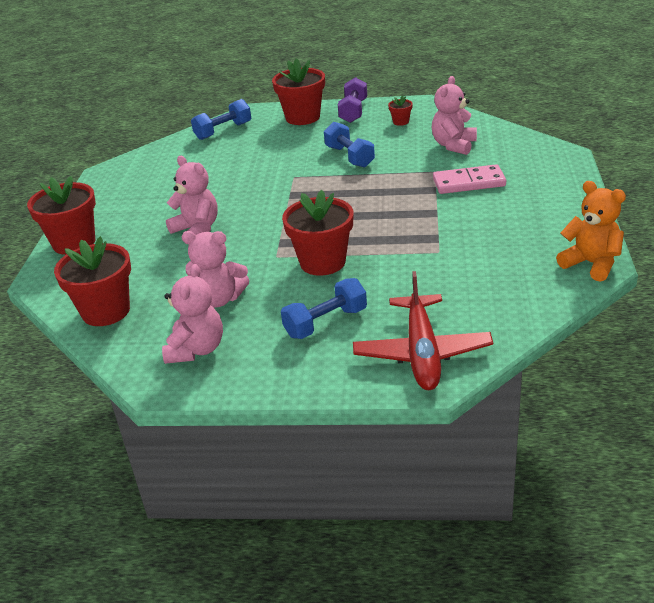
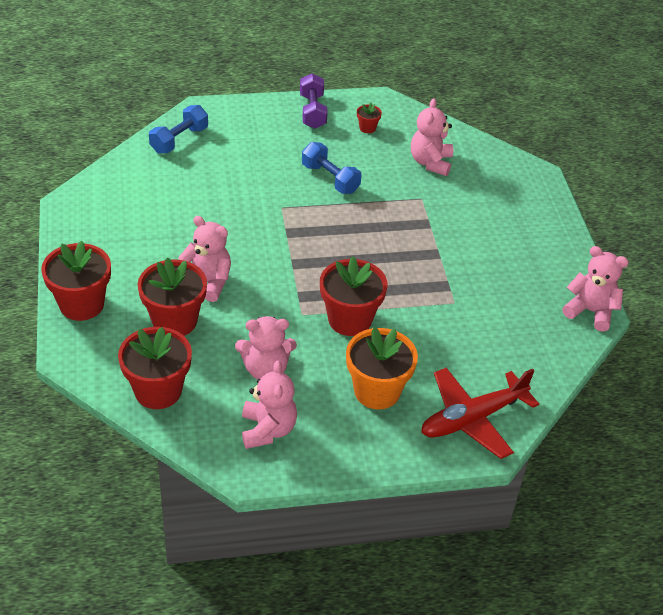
camera: 20 degrees left, 10 degrees up
(302, 117) = (260, 120): red flower pot -> red flower pot (174, 321)
(325, 323) = (377, 391): blue dumbbell -> orange flower pot
(422, 353) = (472, 419): red plane -> red plane turned 75 degrees clockwise
(469, 182) = (458, 213): pink domino -> none
(591, 264) = (590, 311): orange teddy bear -> pink teddy bear

